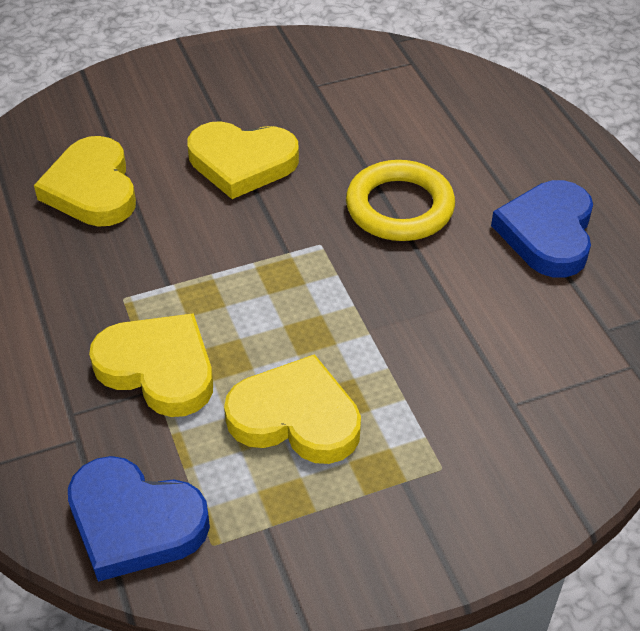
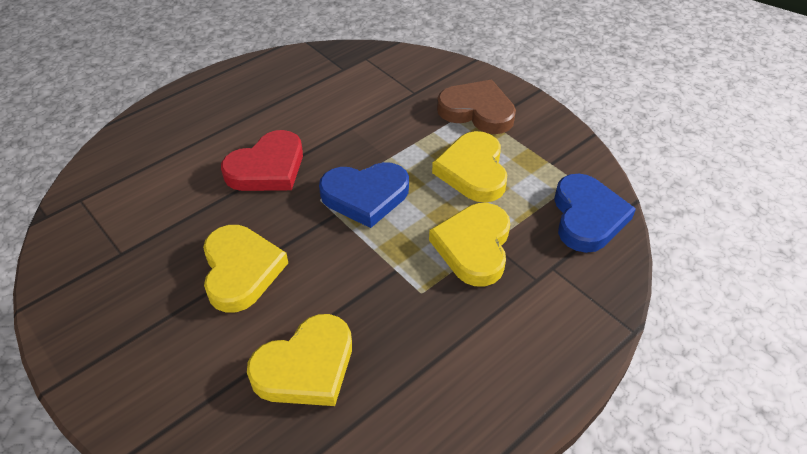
camera: 110 degrees left, 0 degrees up
(399, 207) = (267, 168): yellow ring -> red heart
(433, 474) = (477, 111): none -> brown heart
(547, 233) = (271, 99): blue heart -> blue heart (365, 196)

